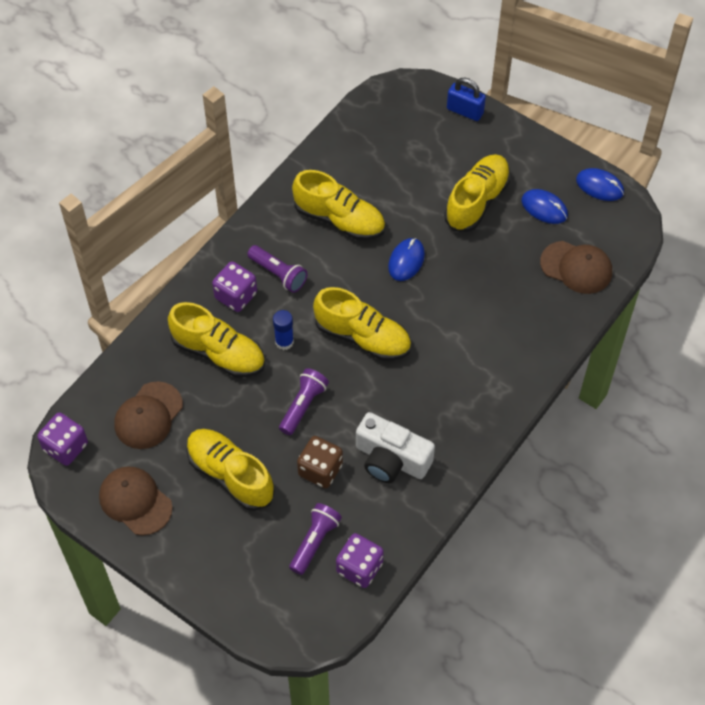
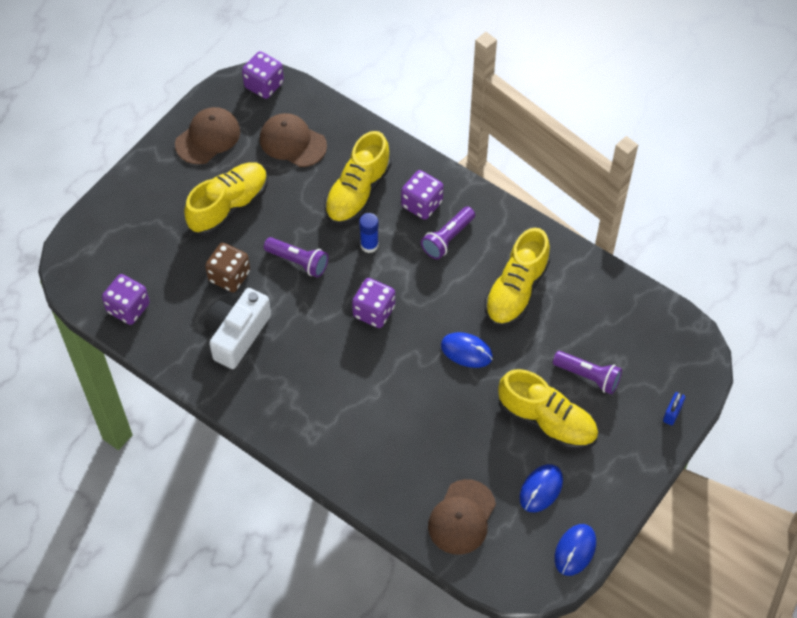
camera: 90 degrees right, 0 degrees up
(314, 542) = (157, 273): purple flashlight -> purple flashlight (588, 376)
(363, 337) = (374, 311): yellow shoe -> purple dice
(465, 111) = (672, 413): blue padlock -> blue padlock, size x0.66

